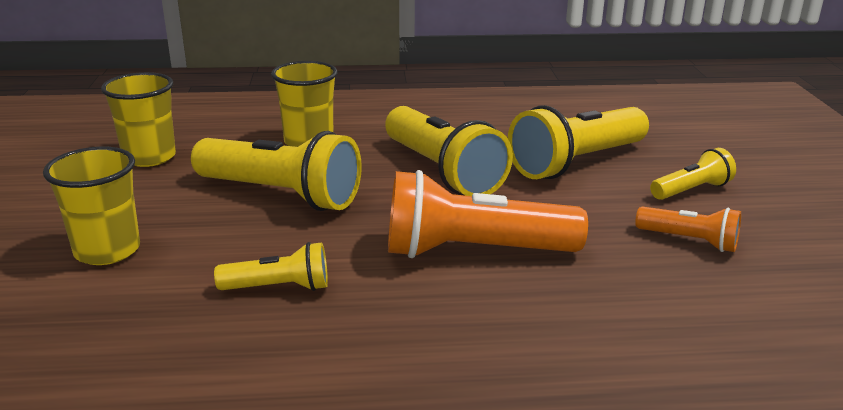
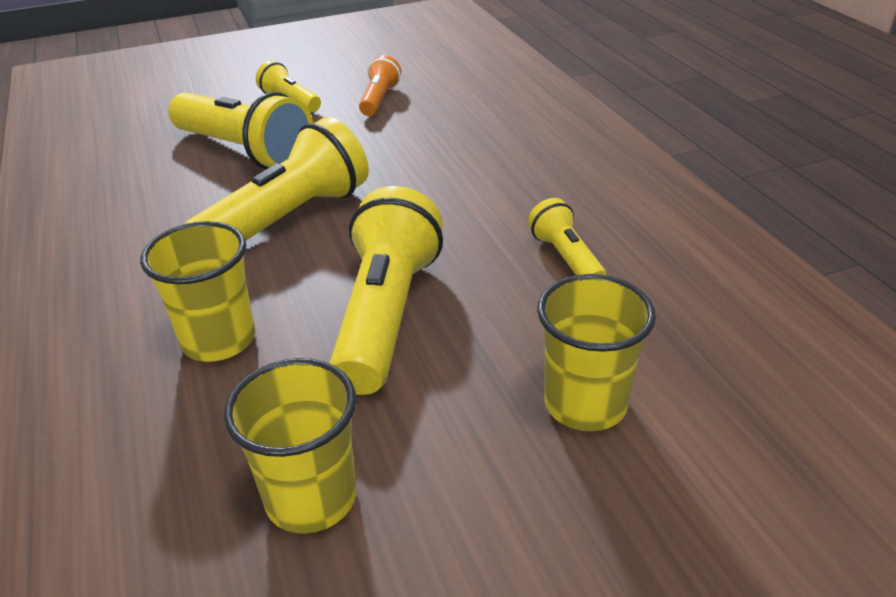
camera: 105 degrees left, 10 degrees up
(473, 251) = (445, 178): orange flashlight -> none

